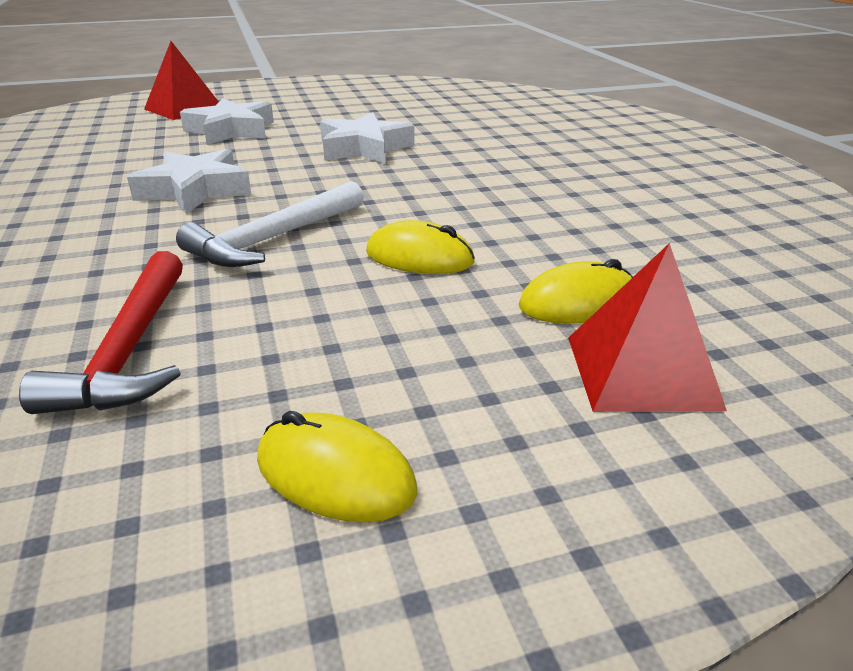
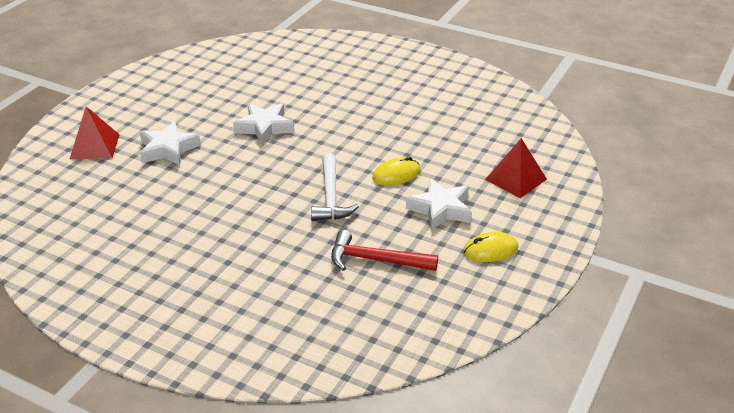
camera: 45 degrees left, 5 degrees up
(130, 350) = (376, 260): red hammer -> red hammer turned 150 degrees clockwise
(195, 190) = (243, 194): white star -> white star (440, 209)
(578, 302) = (470, 165): yellow mouse -> none

